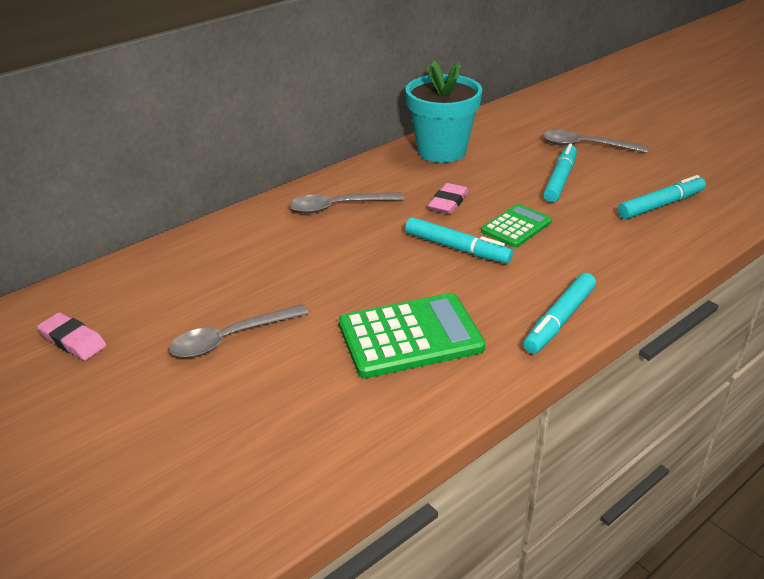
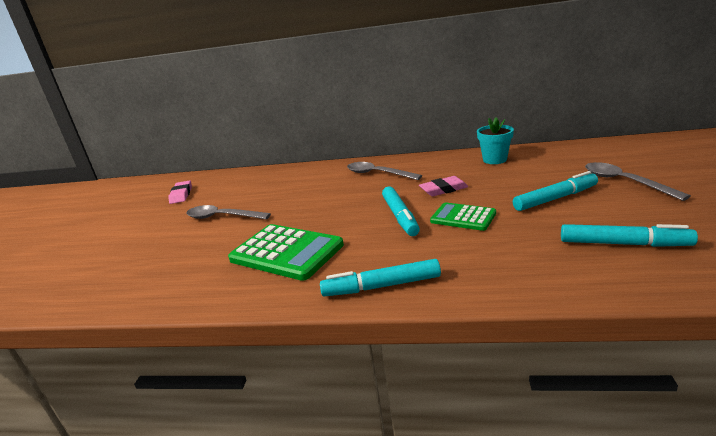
camera: 50 degrees right, 10 degrees down
(442, 151) = (494, 160): turquoise flower pot -> turquoise flower pot, size x0.58
(516, 226) = (463, 217): green calculator -> green calculator turned 150 degrees counterclockwise

